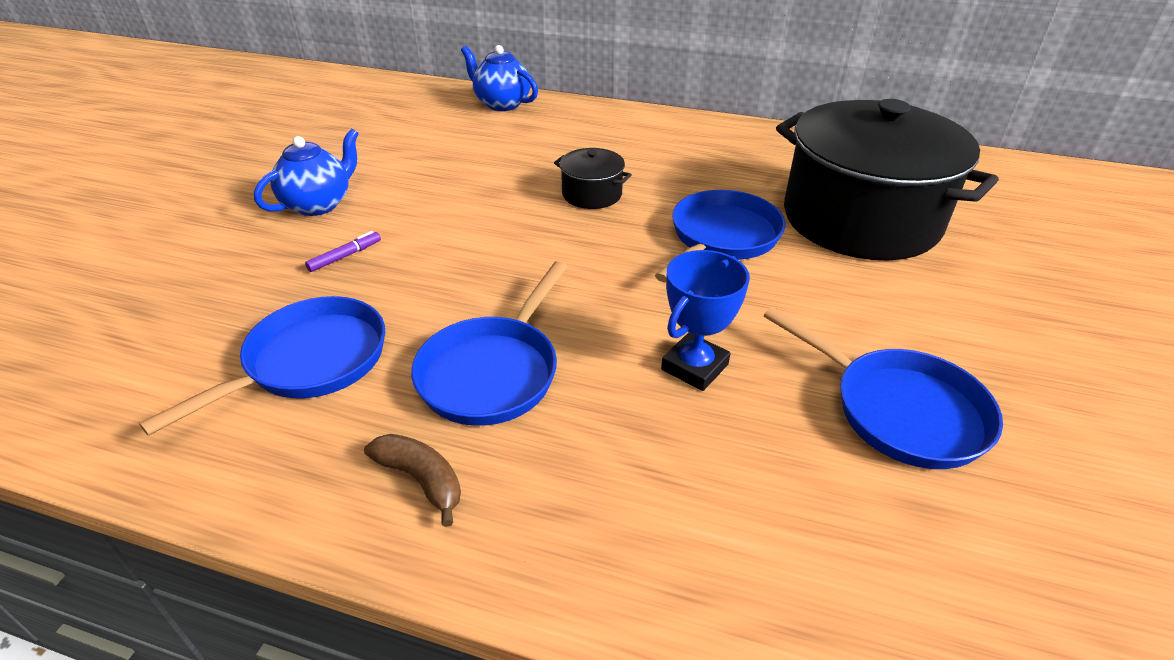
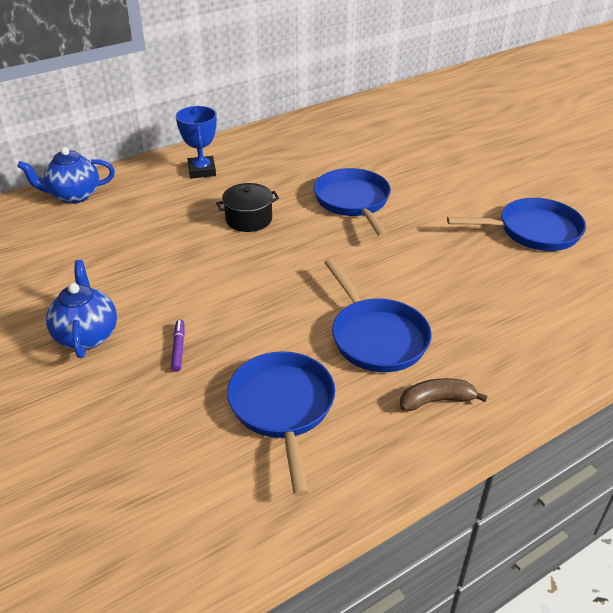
camera: 50 degrees left, 0 degrees up
(694, 367) = (446, 269): blue trophy -> blue trophy (202, 171)
(860, 219) = (392, 155): black pot -> none

